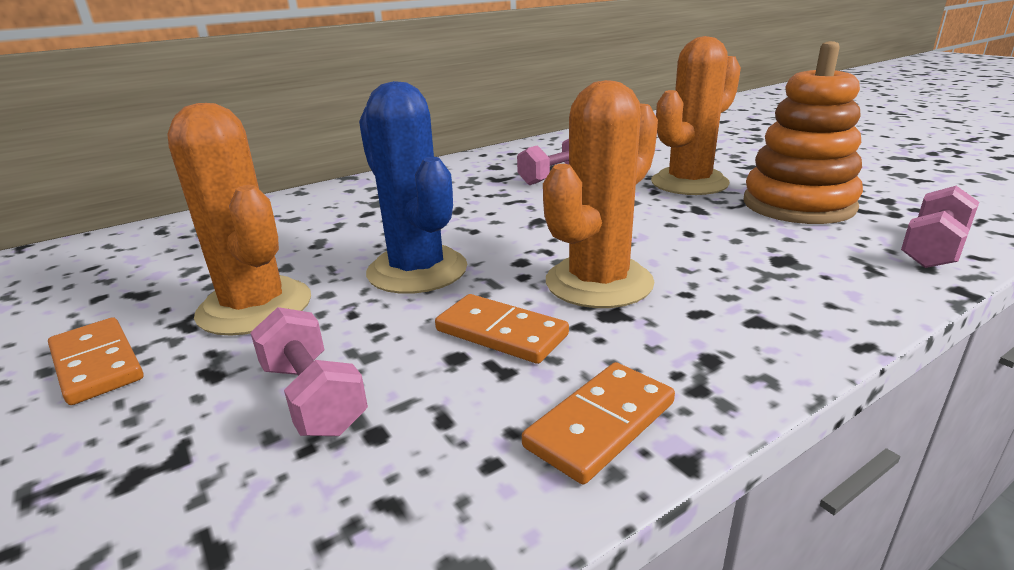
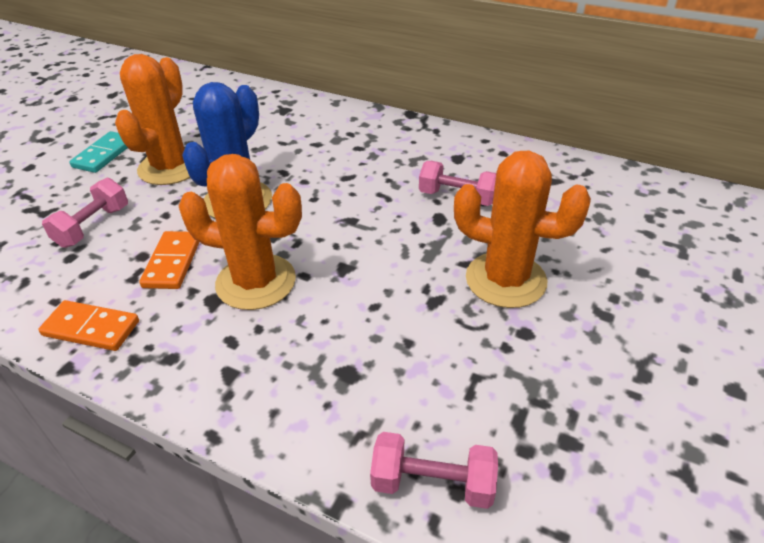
camera: 60 degrees right, 15 degrees up
(96, 364) = (104, 154): orange domino -> turquoise domino
(798, 205) = (496, 368): orange stacking toy -> none

